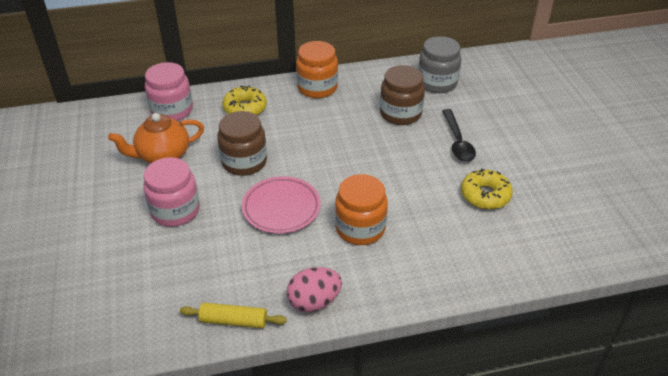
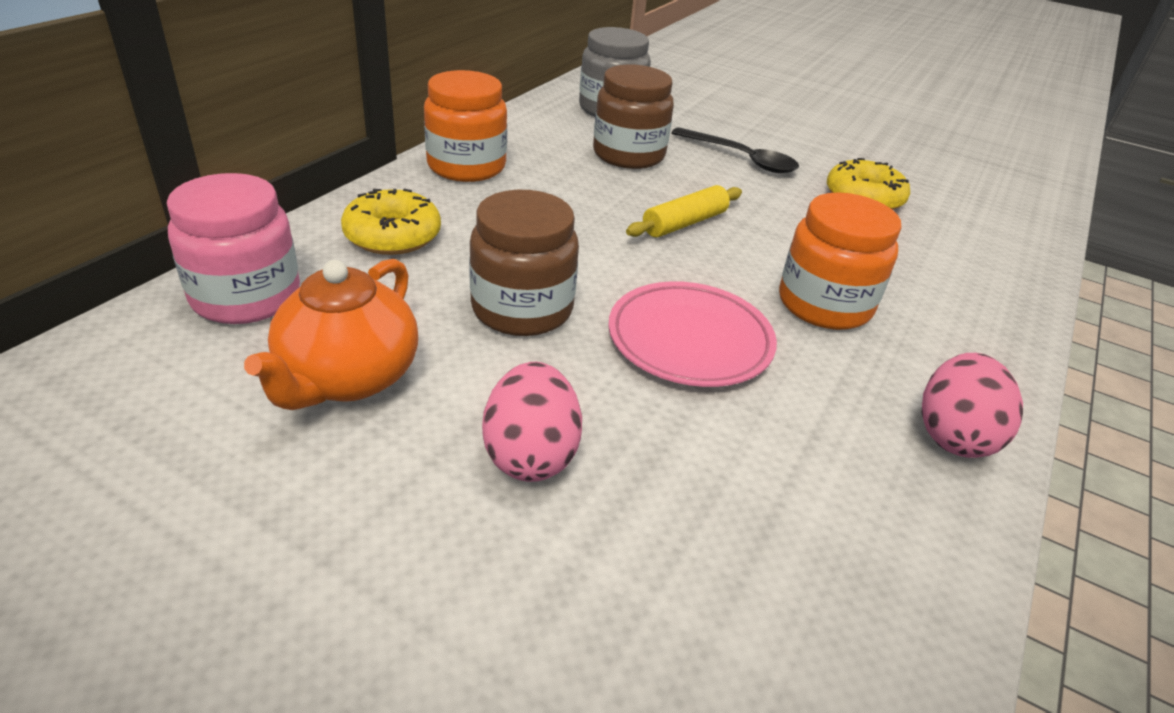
camera: 50 degrees left, 5 degrees down
(175, 211) = (531, 454): pink jar -> pink egg
(234, 321) = (929, 556): yellow rolling pin -> yellow rolling pin (684, 223)

